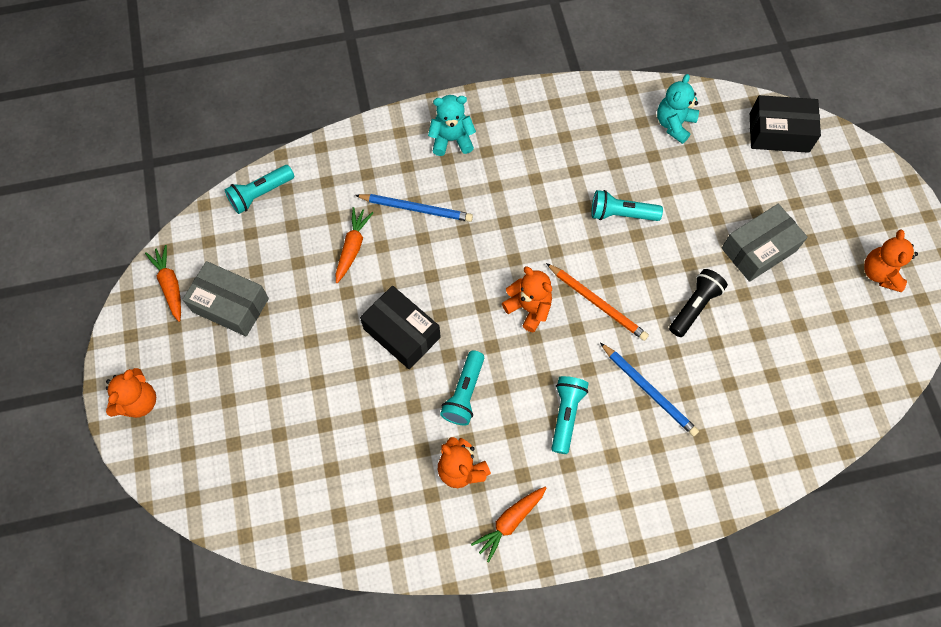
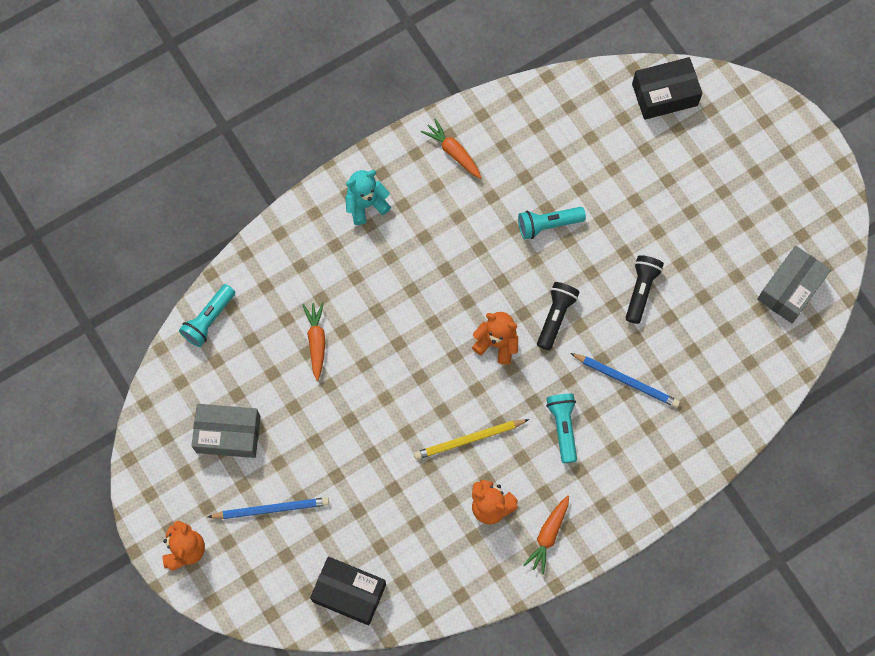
camera: 20 degrees left, 5 degrees up
(170, 285) = (164, 435): orange carrot -> orange carrot (453, 152)
(402, 333) = (393, 405): black box -> black box (349, 593)
(416, 208) = (360, 284): blue pencil -> blue pencil (271, 509)
(464, 393) = (469, 440): turquoise flashlight -> yellow pencil
(597, 303) = (555, 317): orange pencil -> black flashlight
(674, 124) = (566, 118): turquoise teddy bear -> none
(758, 249) = (680, 217): grey box -> grey box (790, 289)
(880, 273) = (792, 203): orange teddy bear -> none

